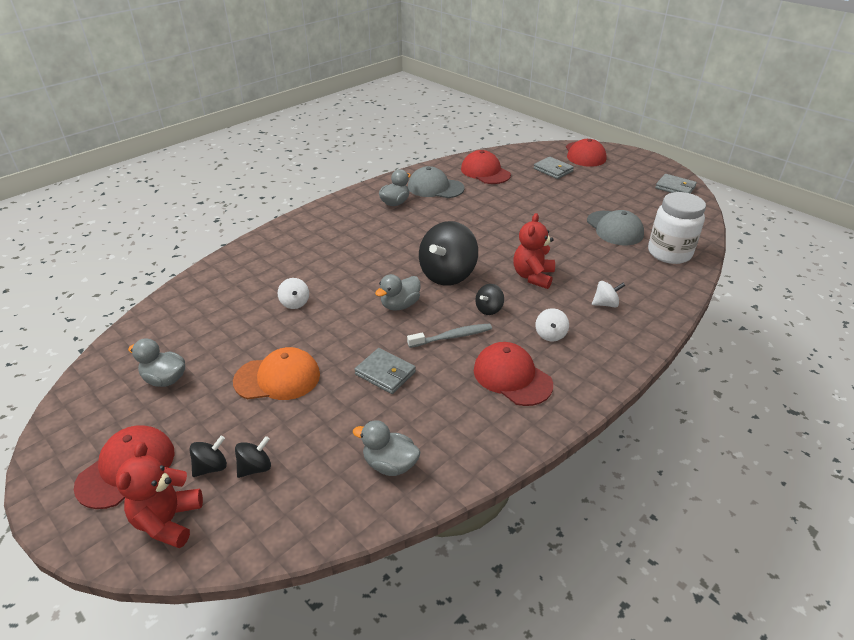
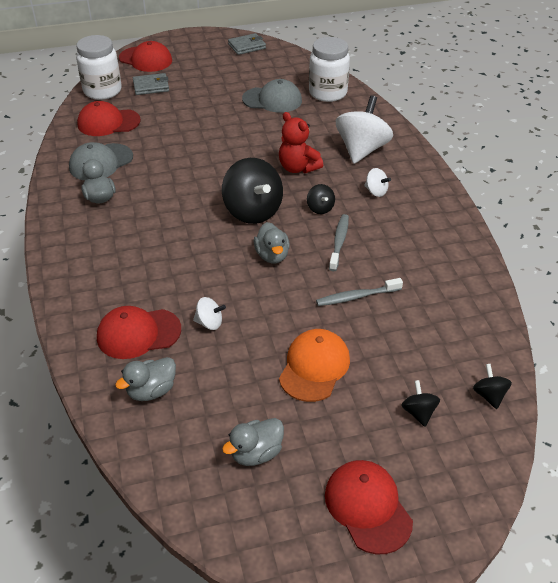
camera: 60 degrees left, 5 degrees up
(168, 521) = (448, 486): red teddy bear -> none
(211, 467) = (401, 442): black spinning top -> black spinning top (489, 395)
(385, 373) = (356, 297): grey wallet -> grey toothbrush
(390, 464) = (460, 330): grey duck -> grey duck (151, 391)
(512, 377) = (408, 230): red cap -> red cap (138, 333)
(520, 155) = (102, 91): none -> white jar
(605, 304) = (362, 150): white spinning top -> white spinning top, size x2.16

